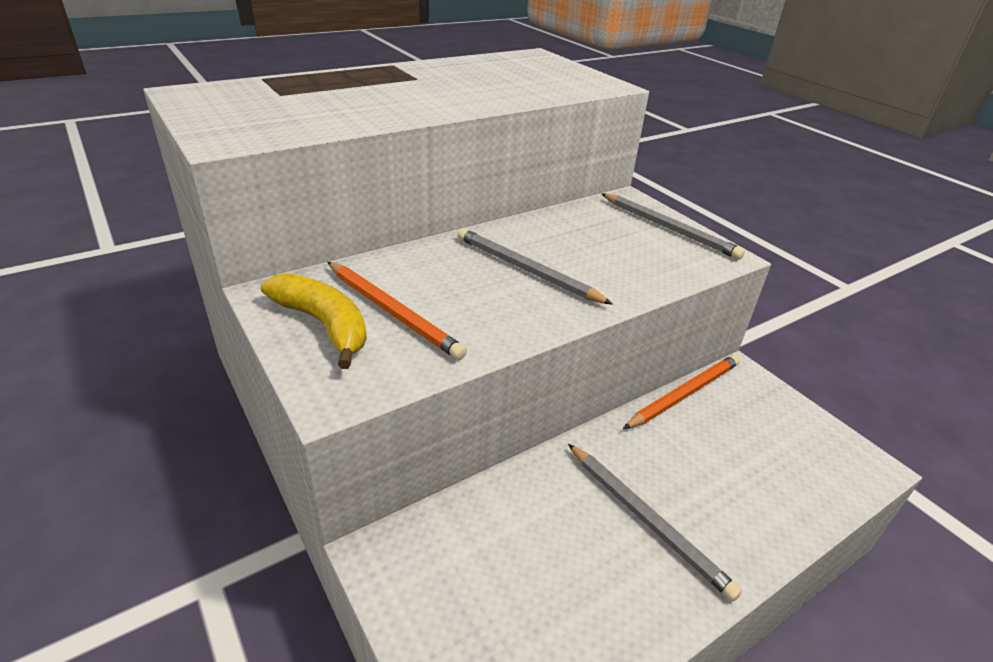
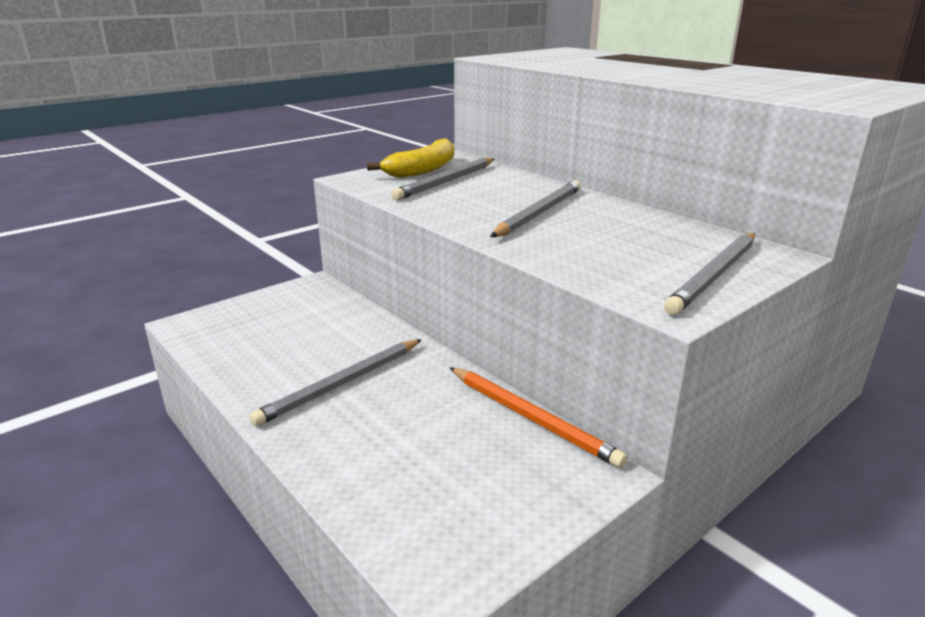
camera: 85 degrees right, 10 degrees down
(393, 312) = (446, 182): orange pencil -> grey pencil

